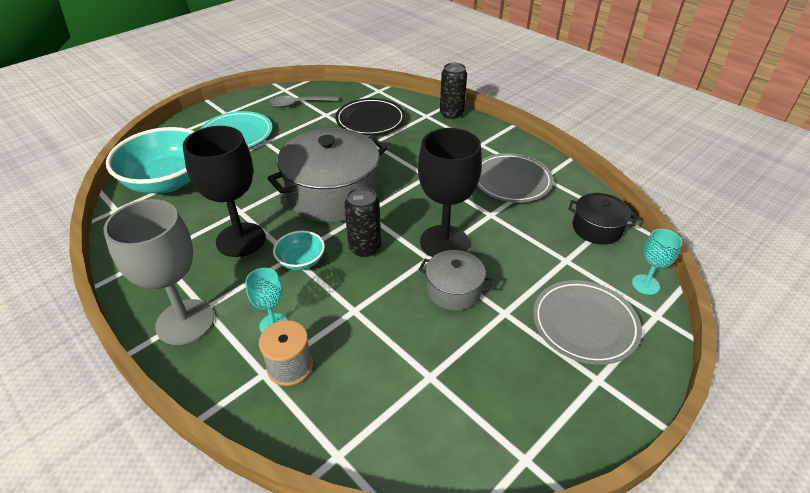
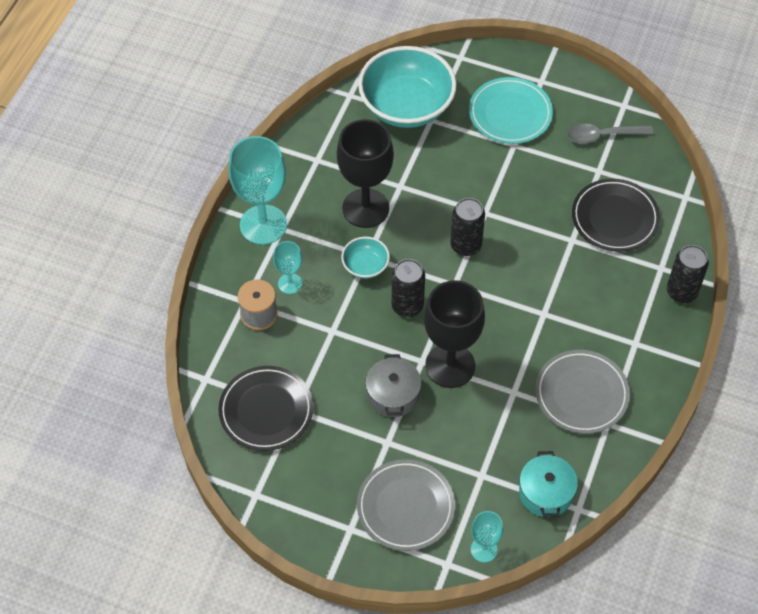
camera: 65 degrees right, 15 degrees up
(185, 322) = (263, 225): grey goblet -> turquoise goblet
(299, 104) = (603, 136): grey spoon -> grey spoon turned 60 degrees counterclockwise
(333, 194) = (466, 245): grey pot -> black can
(416, 405) = (266, 410): none -> black plate
(597, 228) = (546, 493): black pot -> turquoise pot

